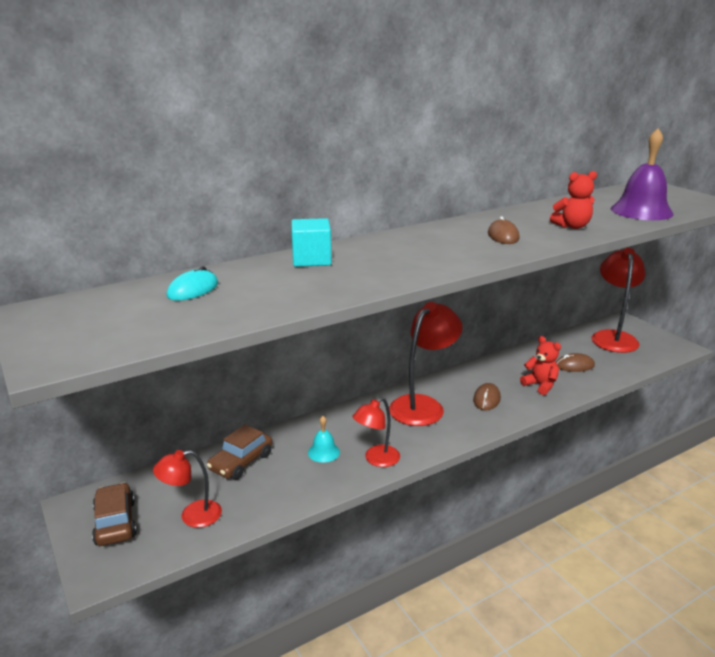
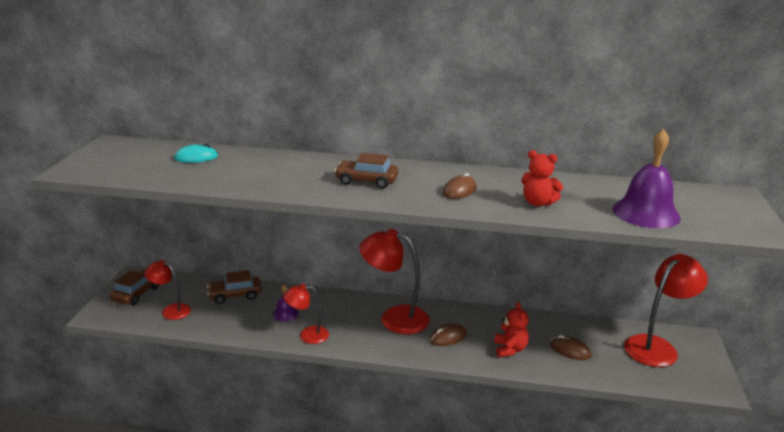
camera: 40 degrees right, 0 degrees up
(311, 260) = (294, 162): turquoise cube -> none
(323, 452) = (285, 314): turquoise bell -> purple bell
(418, 253) = (366, 181): none -> brown car
(423, 405) = (394, 318): red lamp -> red lamp turned 150 degrees counterclockwise

